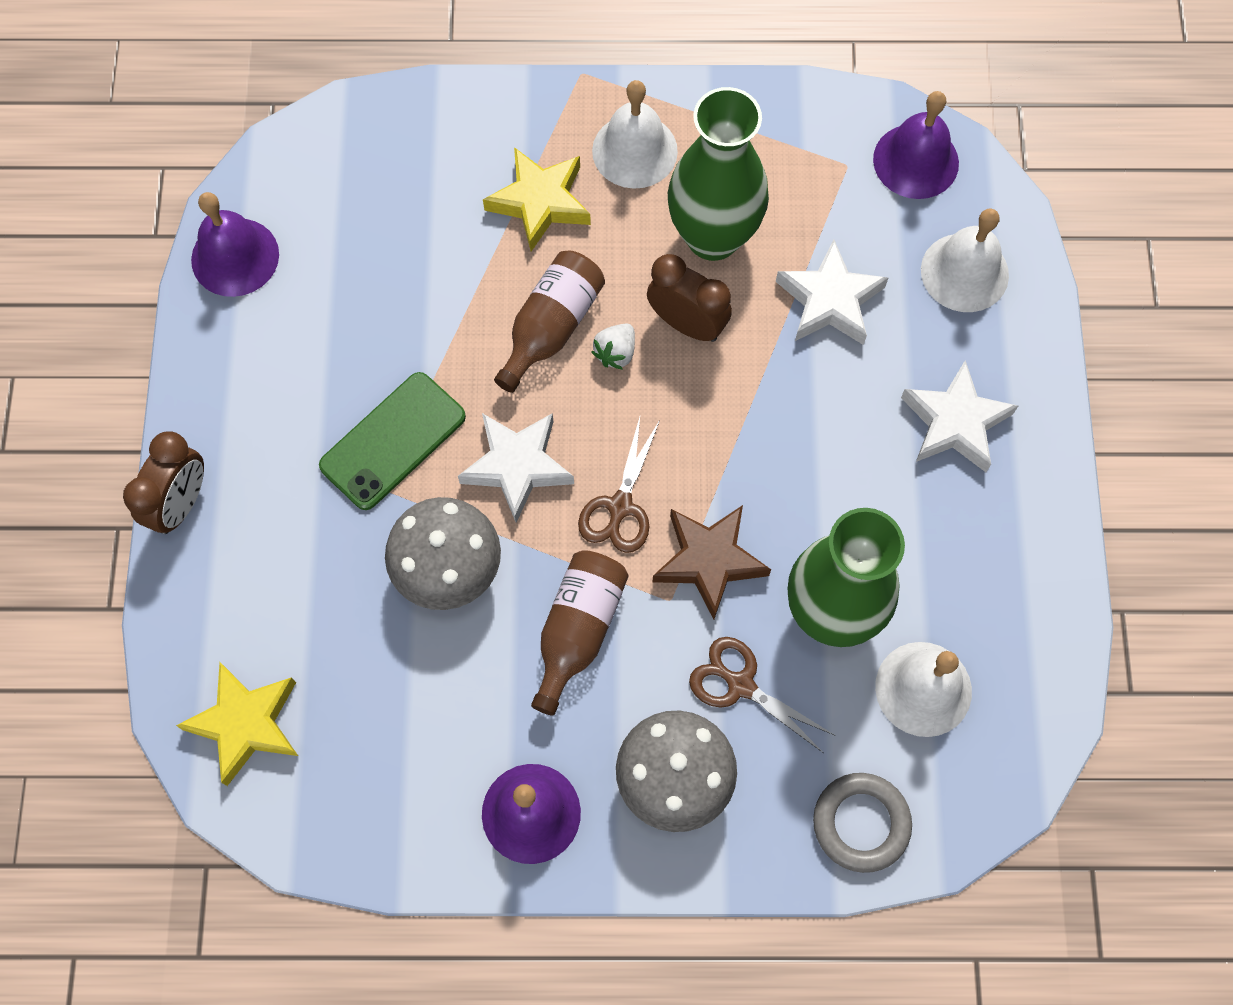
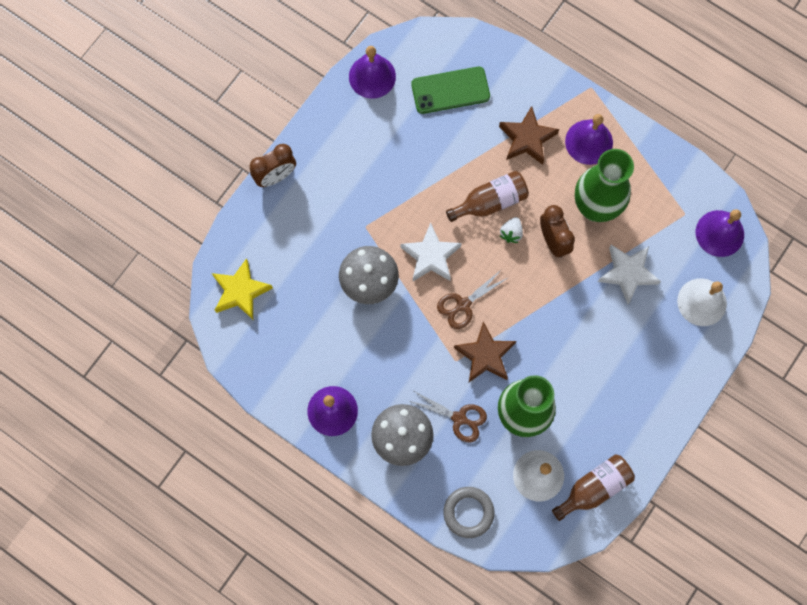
camera: 35 degrees right, 5 degrees up
(393, 441) = (384, 208): green phone -> green phone (450, 90)
(540, 202) = (527, 139): yellow star -> brown star
(578, 630) = (406, 347): brown bottle -> brown bottle (594, 488)
(616, 353) = (511, 233): white strawberry -> white strawberry turned 45 degrees counterclockwise
(634, 150) = (589, 142): white bell -> purple bell
(740, 685) = (459, 418): brown scissors -> brown scissors turned 135 degrees clockwise
(954, 422) = (643, 368): white star -> none

